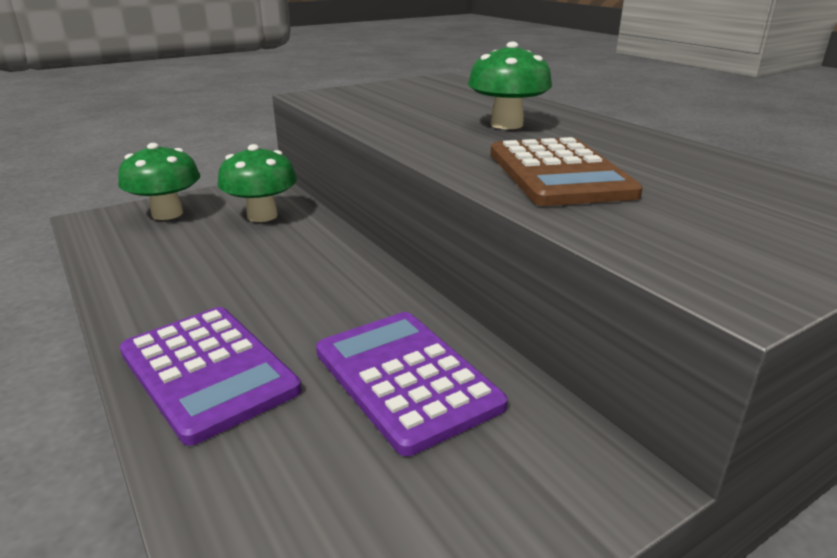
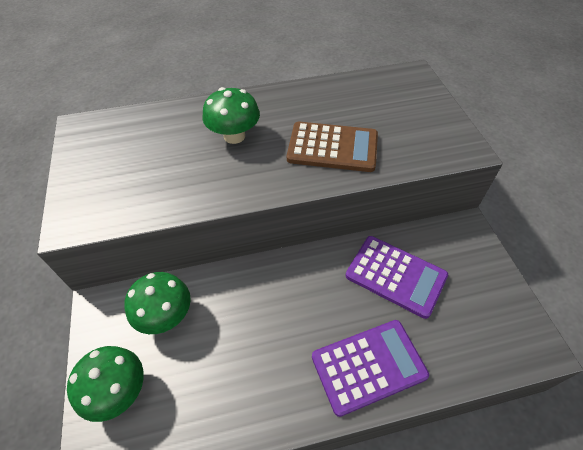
camera: 70 degrees left, 25 degrees up
(405, 378) = (395, 276): purple calculator -> purple calculator turned 135 degrees counterclockwise

